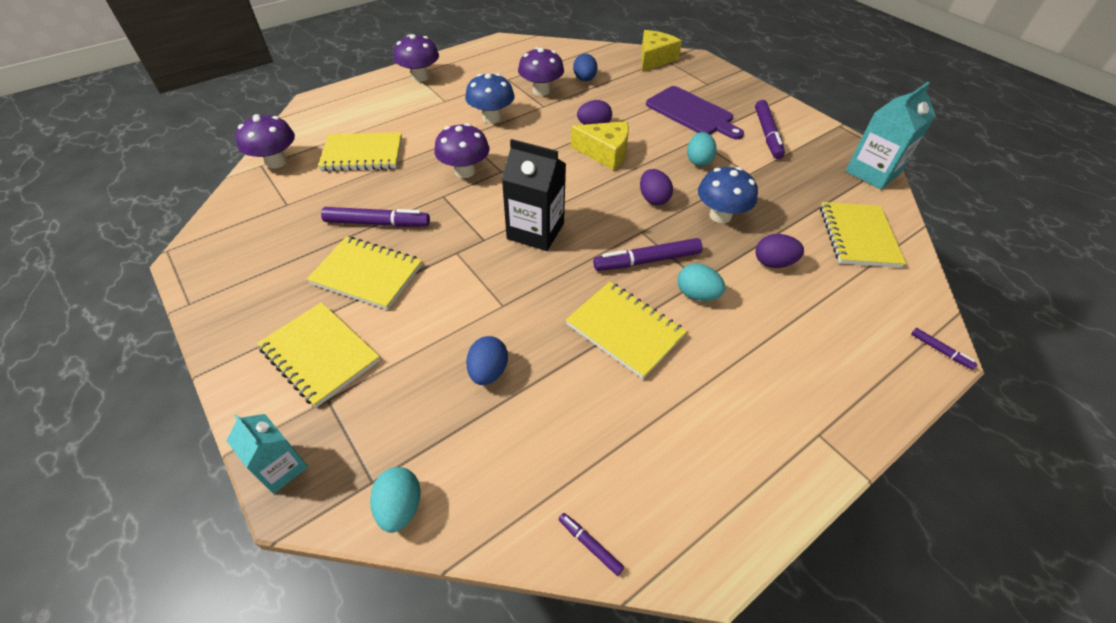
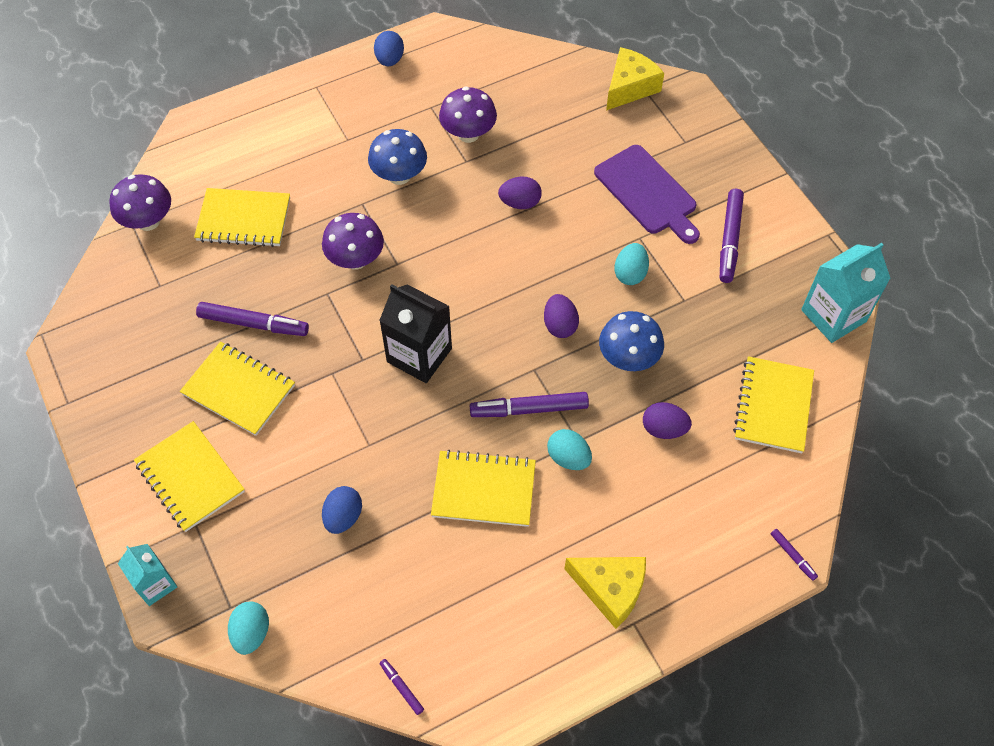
camera: 10 degrees right, 10 degrees up
(420, 77) = (322, 93): purple mushroom -> none
(584, 79) = (528, 118): blue egg -> blue egg (390, 60)
(605, 153) = (522, 249): yellow cheese -> yellow cheese (610, 590)
(625, 330) = (484, 490): yellow notebook -> yellow notebook turned 45 degrees counterclockwise

